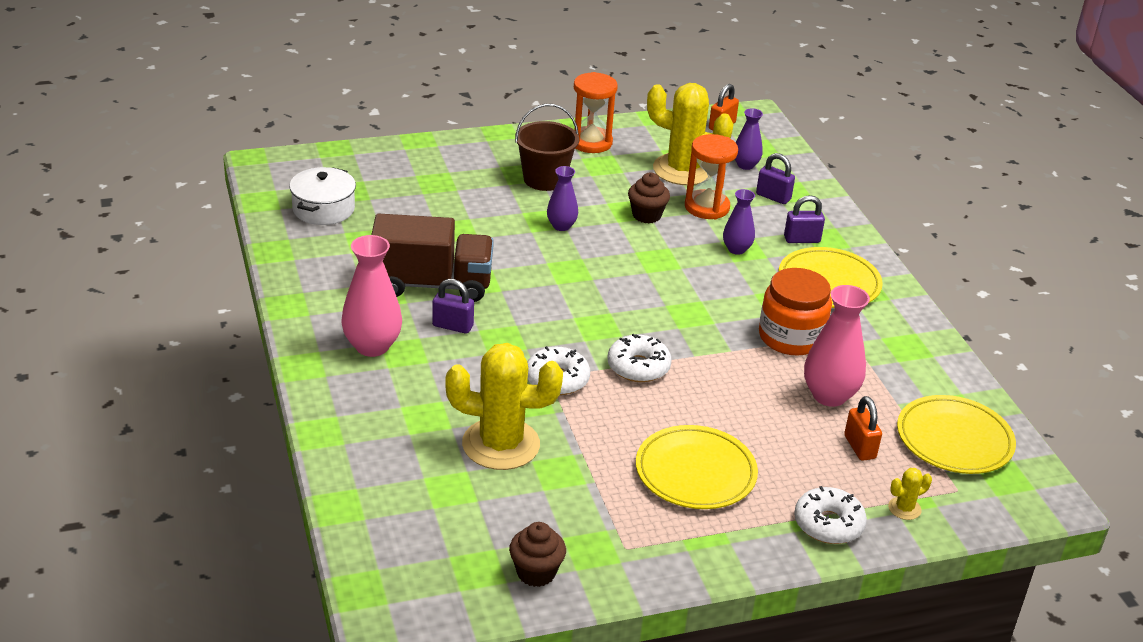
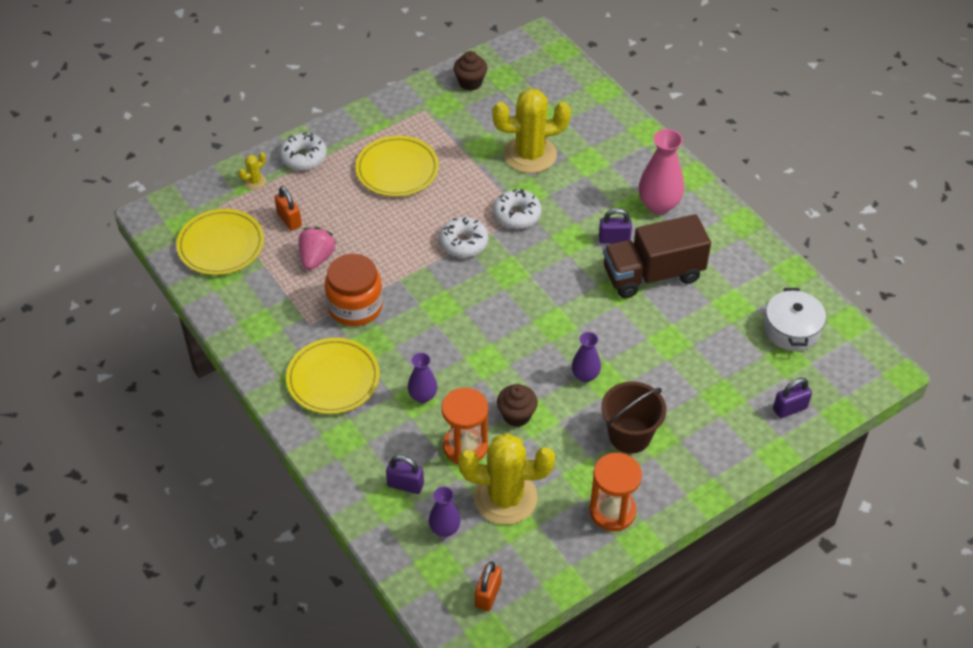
camera: 165 degrees right, 15 degrees up
(802, 239) = (366, 429): purple padlock -> purple padlock (790, 408)
(829, 395) = (316, 258): pink vase -> pink strawberry

